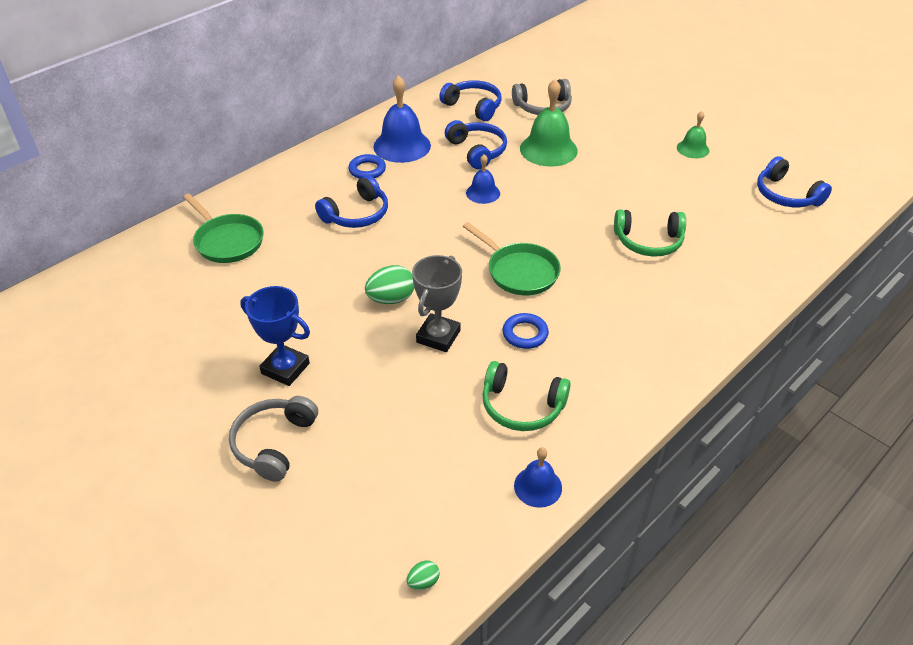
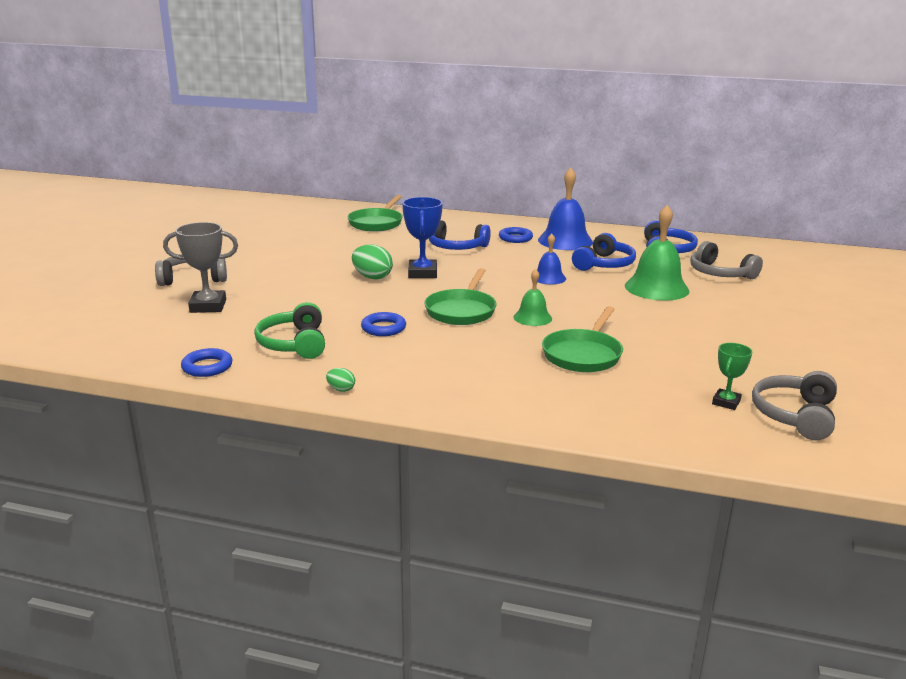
camera: 60 degrees right, 20 degrees down
(285, 368) = (266, 265): blue trophy -> blue trophy (422, 273)
(423, 582) = (90, 347): green egg -> green egg (341, 389)
(438, 336) = (347, 300): grey trophy -> grey trophy (208, 306)
(538, 486) = (207, 367): blue bell -> blue ring
(648, 242) = (583, 354): green headphones -> green pan
(693, 149) = (786, 349): green bell -> green bell (532, 318)
(756, 213) = (726, 402): none -> green trophy
(786, 195) = (794, 415): blue headphones -> grey headphones

